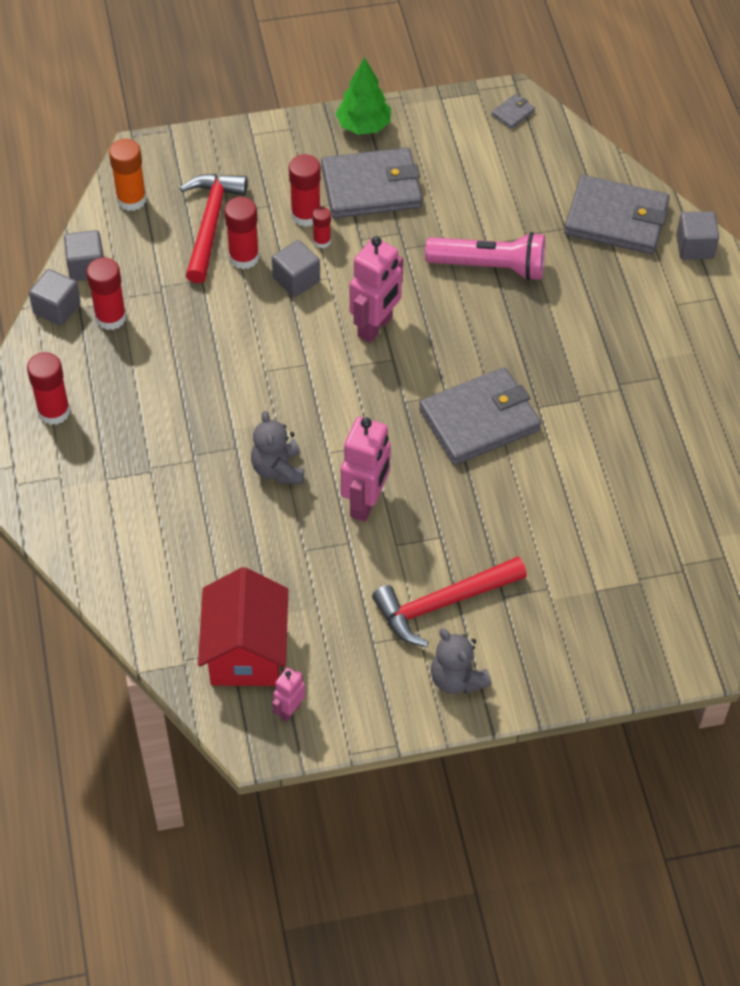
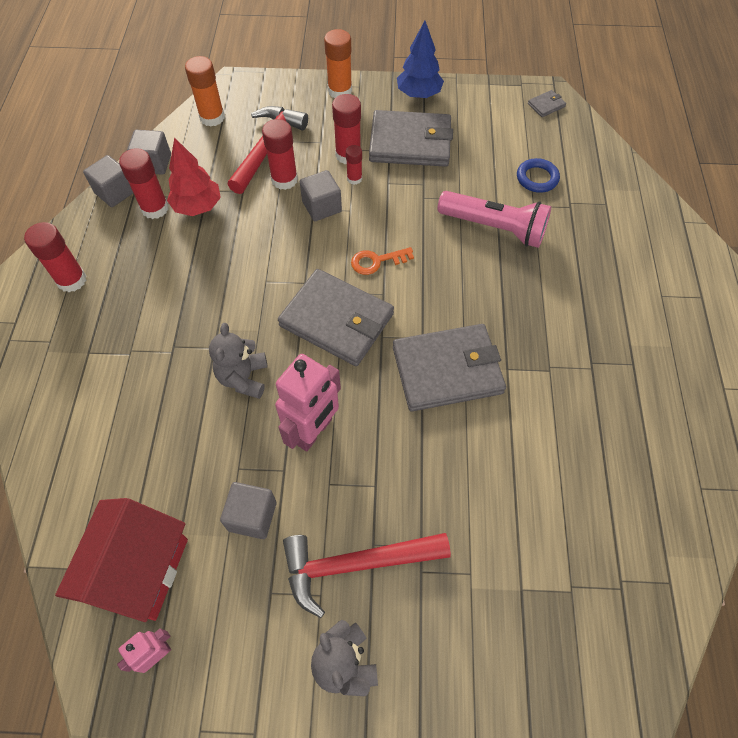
camera: 15 degrees right, 5 degrees up
(158, 306) = (197, 207): none -> red tree
(270, 138) = (340, 91): none -> orange glue stick
(363, 126) = (418, 94): green tree -> blue tree
(375, 327) = (376, 261): pink robot -> orange key
(522, 202) = (537, 178): none -> blue ring
(616, 219) = (619, 207): grey wallet -> grey wallet (337, 320)
(694, 247) = (688, 246): grey cube -> grey cube (252, 516)

